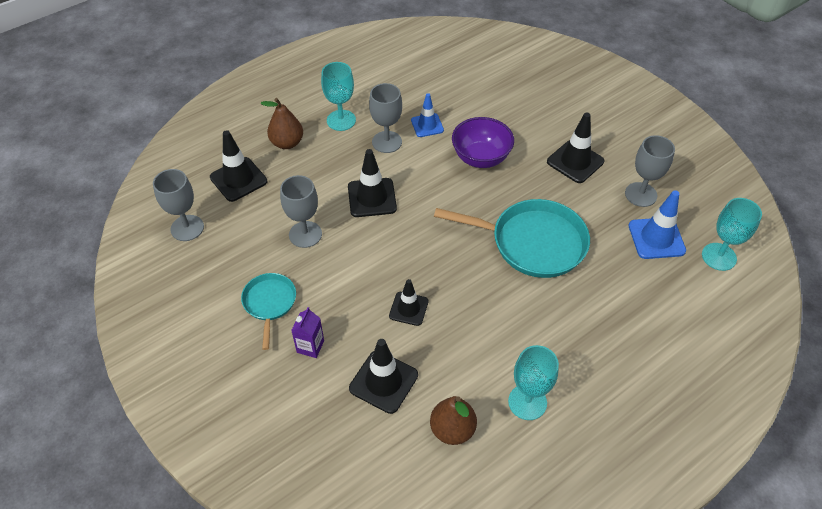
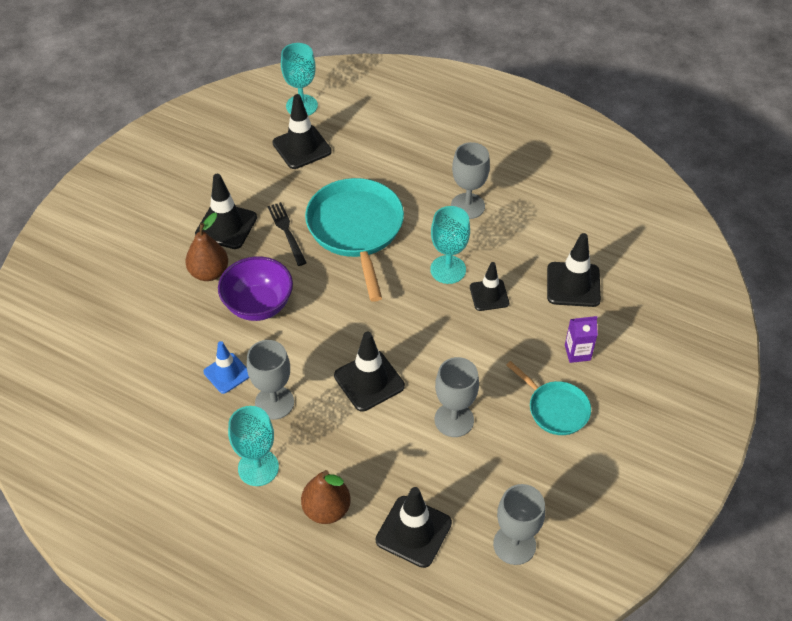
camera: 115 degrees left, 0 degrees up
(269, 303) = (555, 409): turquoise pan -> turquoise pan turned 105 degrees counterclockwise
(452, 429) = (582, 225): brown pear -> brown pear (209, 272)
(527, 402) = (526, 188): turquoise goblet -> turquoise goblet (448, 269)
(551, 196) = (286, 231): none -> black fork
(640, 194) = (250, 168): grey goblet -> grey goblet (467, 206)
(656, 238) = (302, 147): blue traffic cone -> black traffic cone

